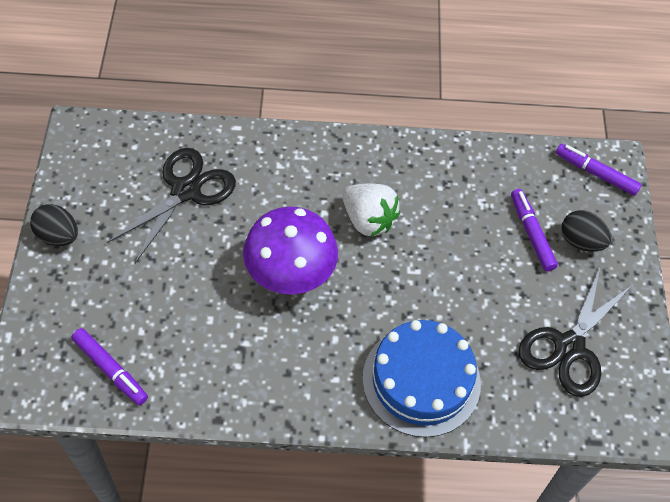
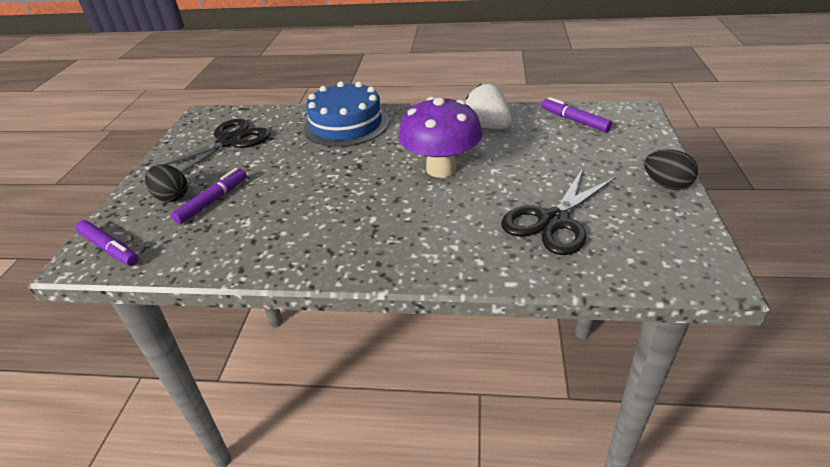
camera: 170 degrees left, 20 degrees down
(368, 220) = (364, 205): white strawberry -> white strawberry (487, 126)
(531, 233) = (213, 201): purple marker -> purple marker turned 135 degrees counterclockwise

